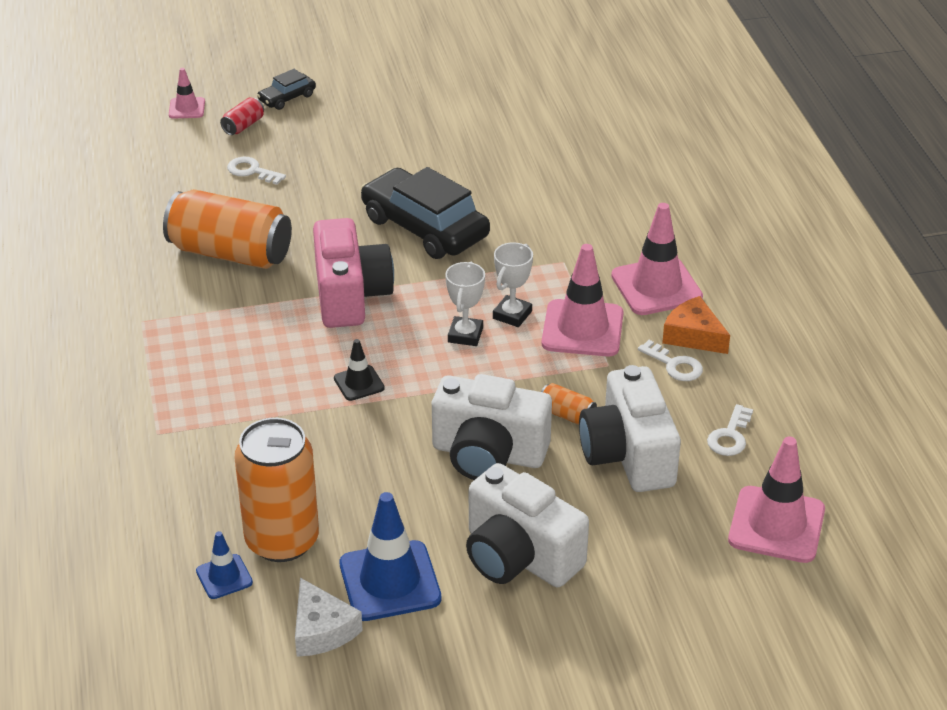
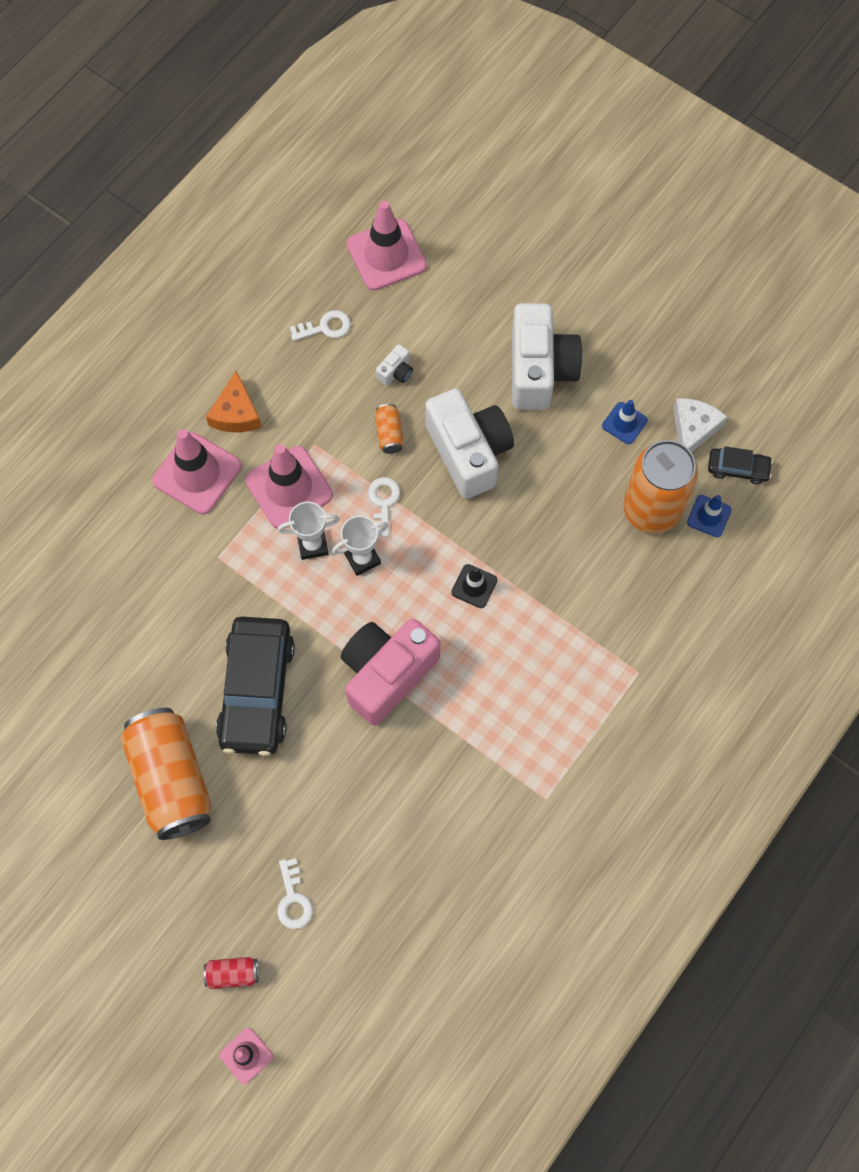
camera: 130 degrees left, 30 degrees up
(230, 253) = (413, 810): orange can -> orange can (171, 779)
(287, 98) = (157, 977): black car -> black car (738, 468)
(390, 581) = (624, 423): blue traffic cone -> blue traffic cone, size x0.52
(628, 455) = (396, 372): white camera -> white camera, size x0.40
(674, 365) = (279, 404): white key -> white key (383, 502)

